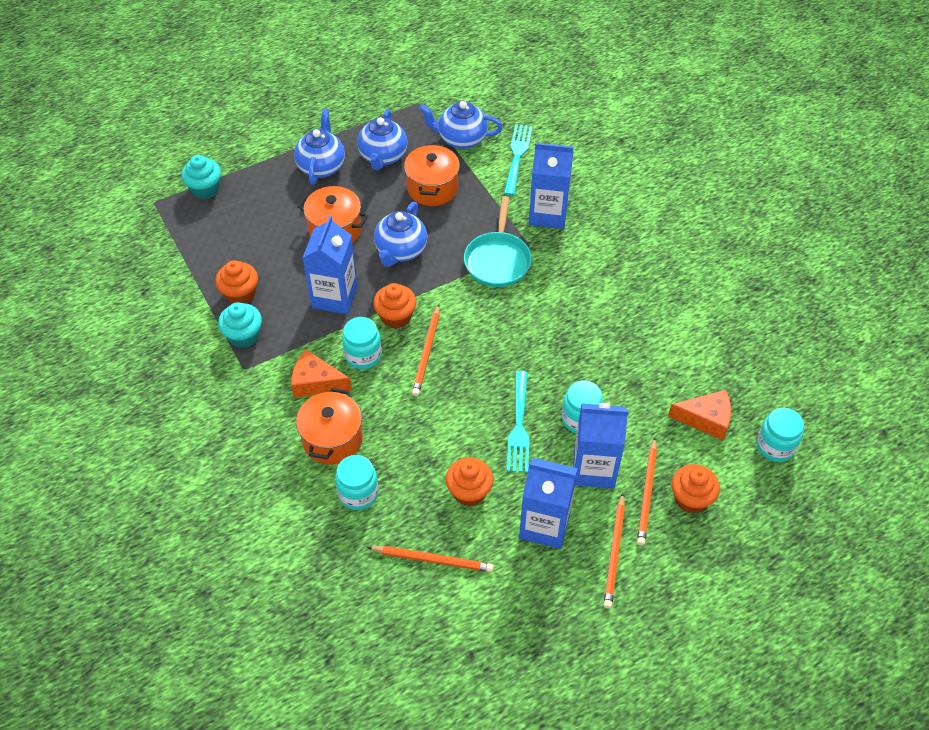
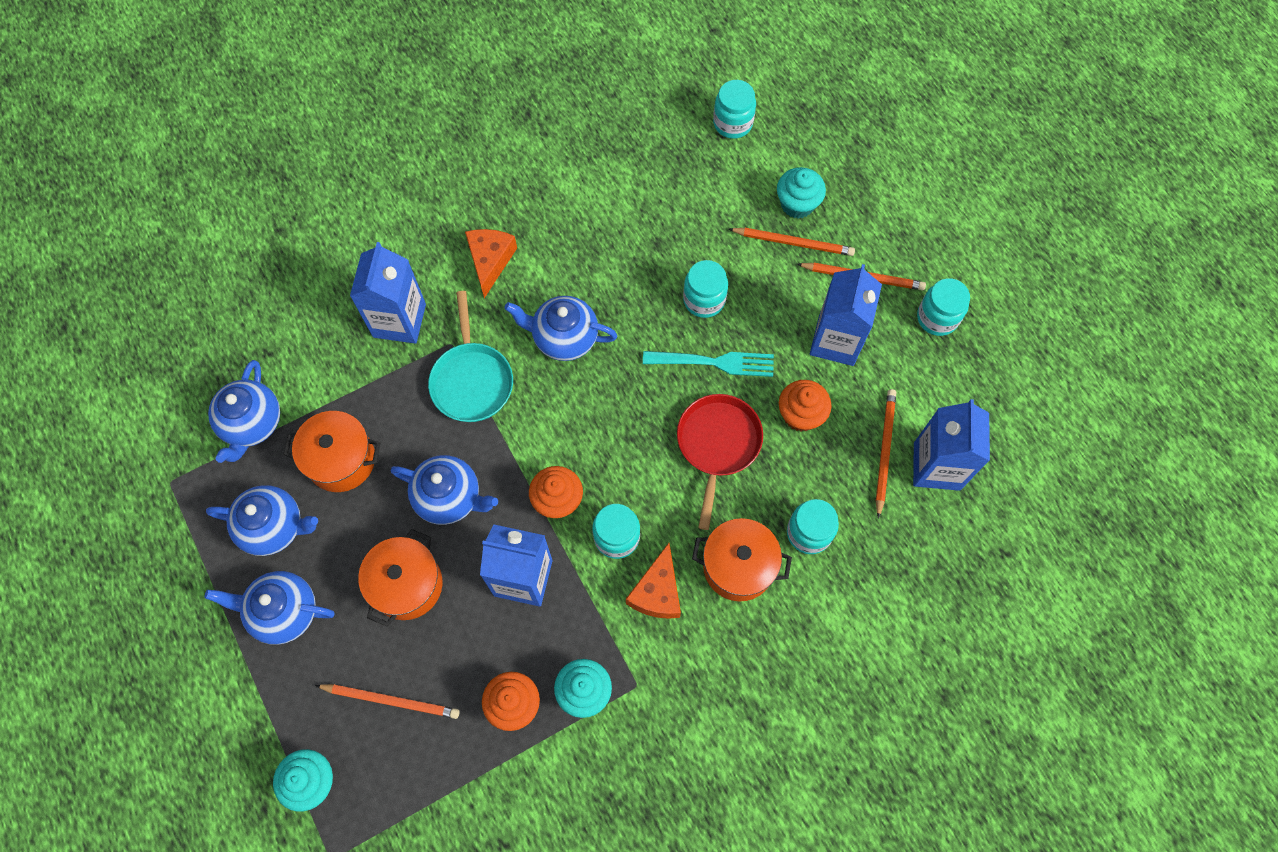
camera: 90 degrees left, 15 degrees up
(427, 352) = (612, 462): orange pencil -> orange pencil (391, 700)
(441, 427) = (717, 444): none -> red pan
(498, 260) = (472, 380): turquoise pan -> turquoise pan turned 75 degrees clockwise
(517, 157) = (295, 354): turquoise fork -> none
(538, 318) = (564, 338): none -> blue teapot
(574, 619) = (937, 318): none -> turquoise jar
(594, 469) = (766, 290): blue carton -> blue carton (936, 466)
(691, 499) = (797, 204): orange cupcake -> turquoise cupcake
(706, 419) = (701, 180): orange cheese -> orange cheese (490, 261)

